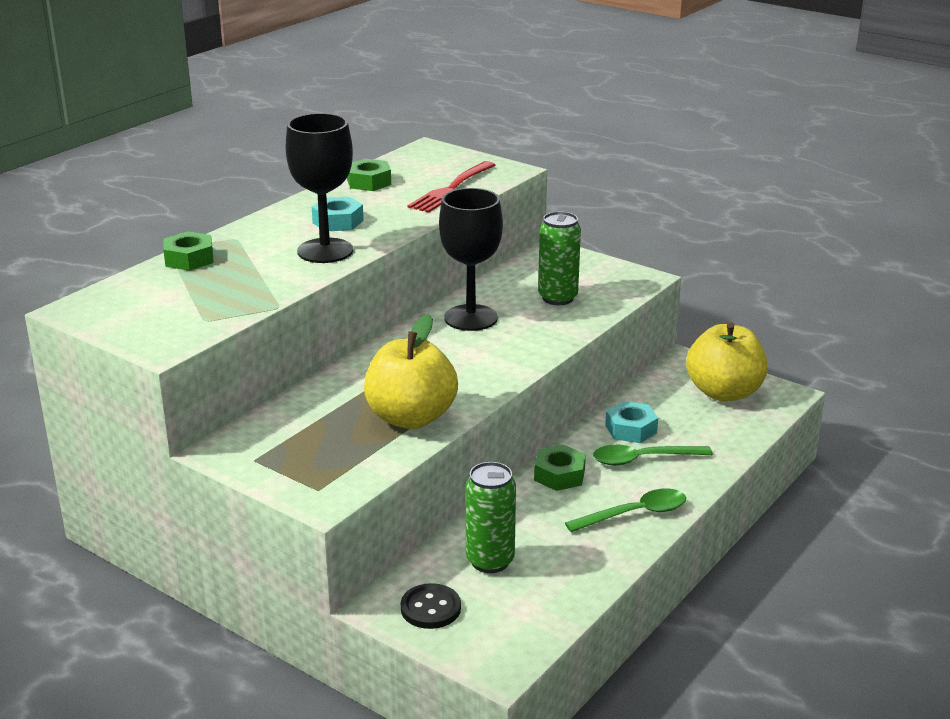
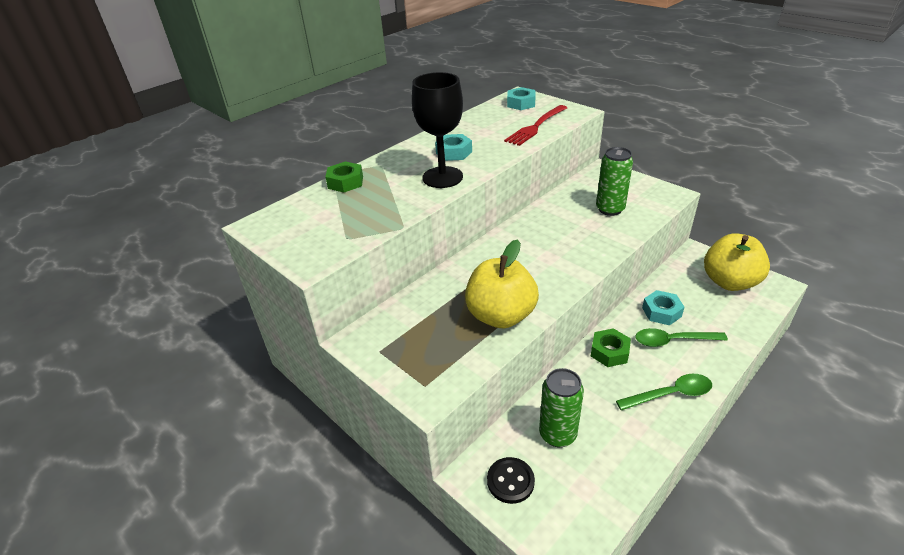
camera: 10 degrees right, 10 degrees up
(369, 182) = (478, 120): green nut -> none
(430, 160) = (521, 103): none -> turquoise nut
(471, 318) = (546, 225): black goblet -> none

